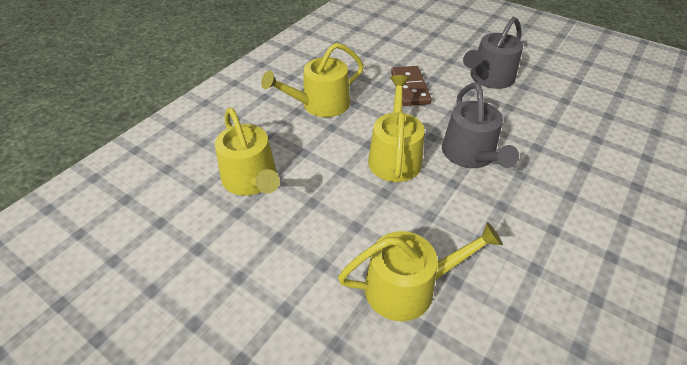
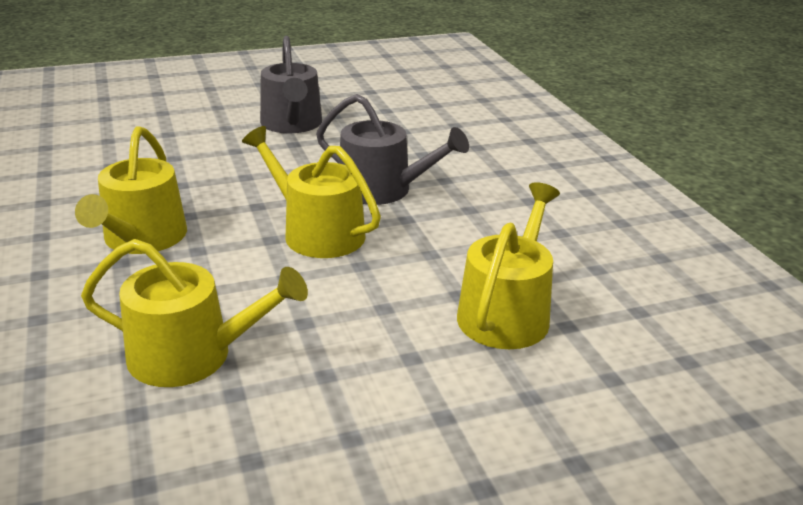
camera: 55 degrees left, 15 degrees down
(410, 88) = (225, 170): brown domino -> none

